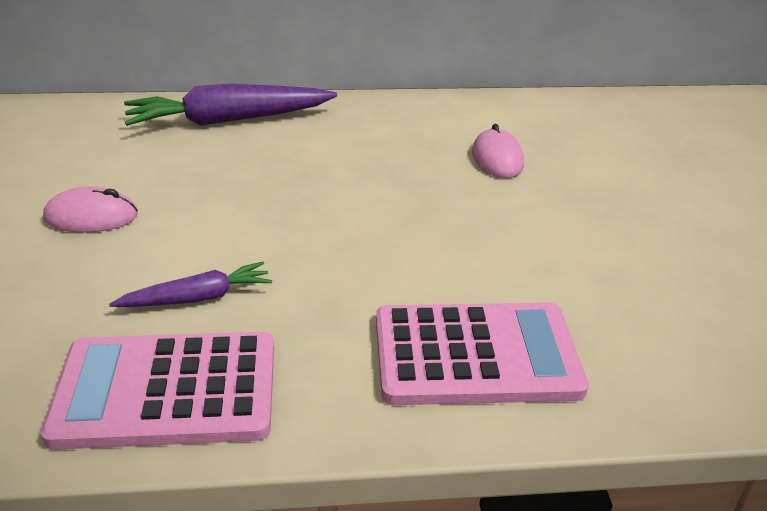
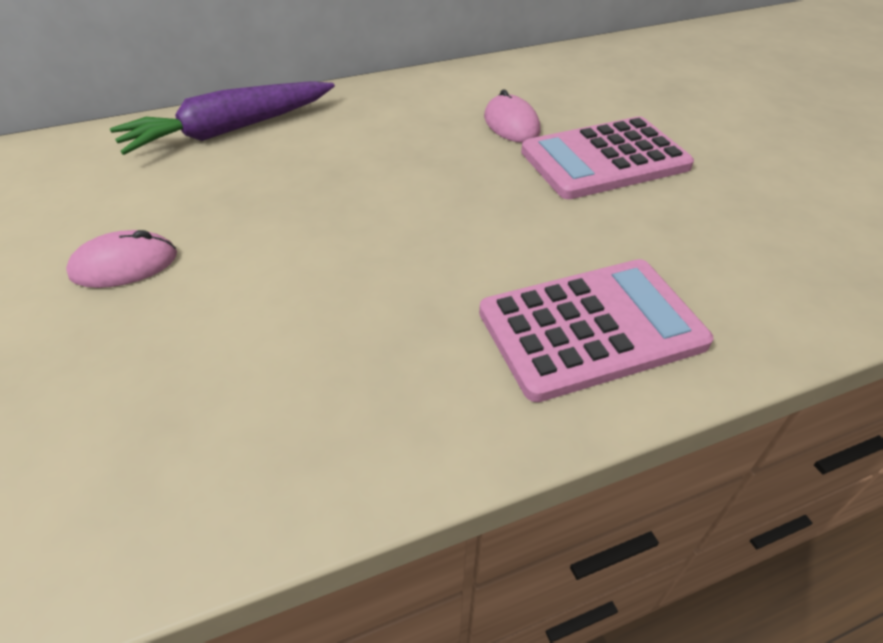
camera: 15 degrees left, 10 degrees up
(167, 390) = (300, 448): pink calculator -> pink calculator (604, 159)
(197, 298) = (285, 332): purple carrot -> none

